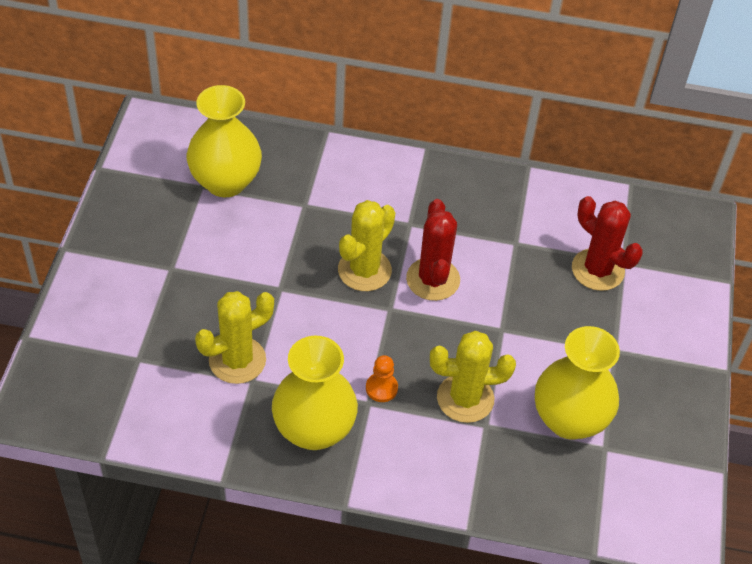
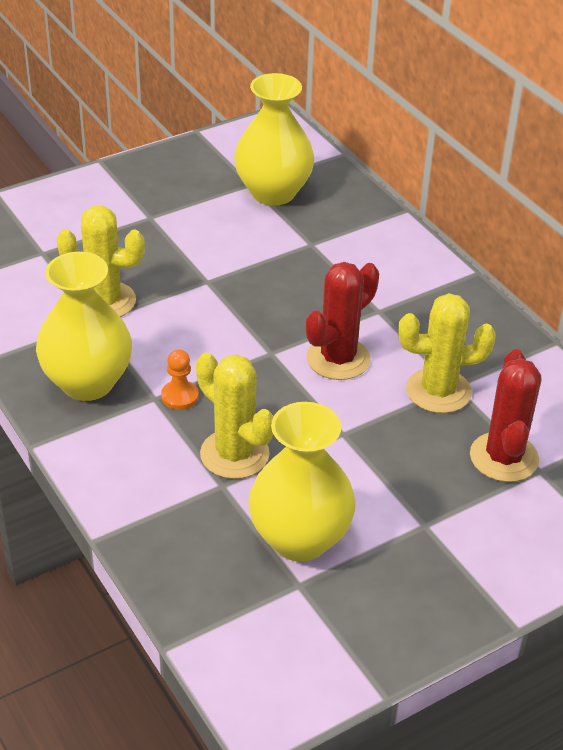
camera: 50 degrees right, 10 degrees down
(364, 270) = (291, 314): yellow cactus -> yellow cactus (438, 391)

